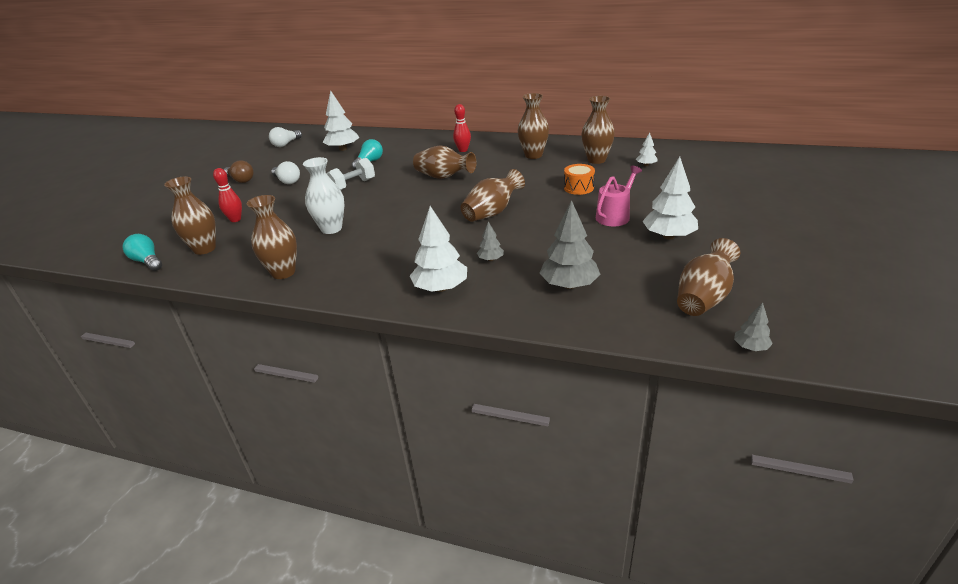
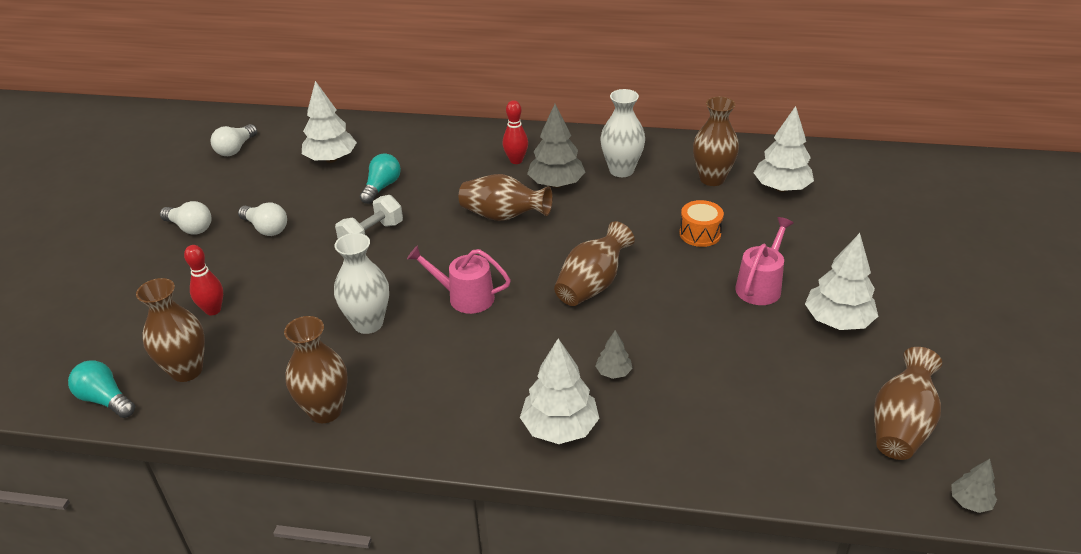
camera: 10 degrees left, 5 degrees up
(241, 180) = (190, 228): brown light bulb -> white light bulb
(402, 217) = (465, 297): none -> pink watering can
(533, 155) = (621, 170): brown vase -> white vase
(569, 285) = (729, 413): grey tree -> grey tree (556, 184)
(646, 165) = (781, 188): white tree -> white tree, size x2.00

